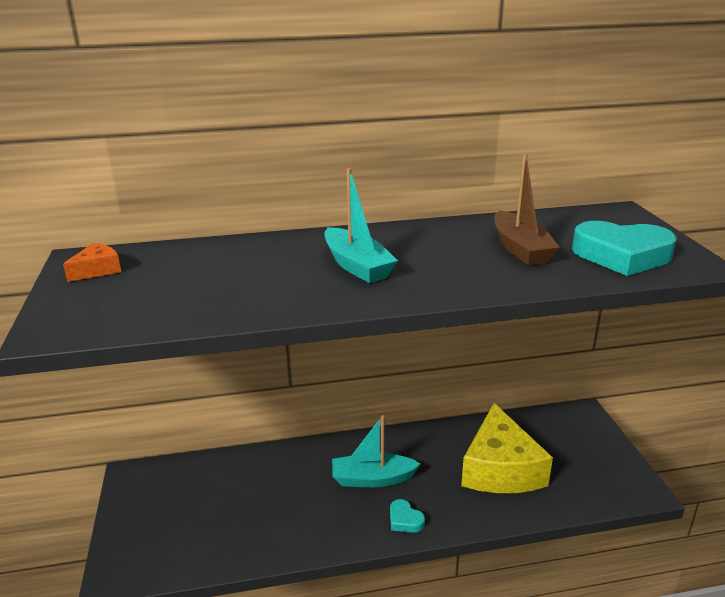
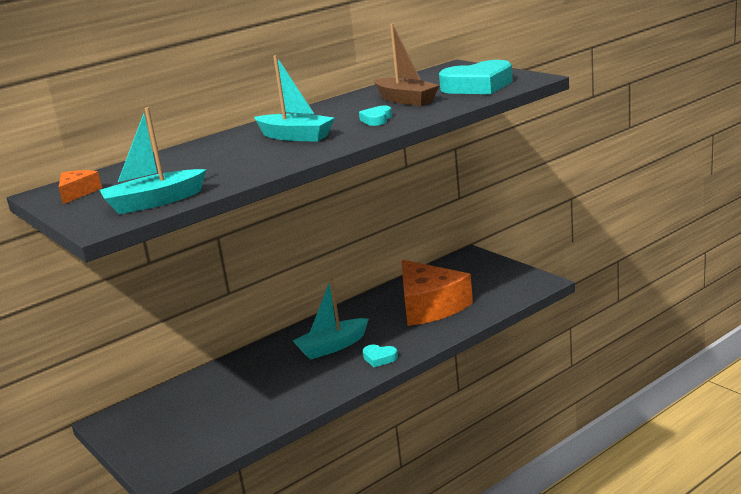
camera: 25 degrees left, 5 degrees down
(128, 317) = (154, 202): none -> turquoise boat
(461, 271) = (377, 119): none -> turquoise heart
(500, 468) = (430, 306): yellow cheese -> orange cheese

